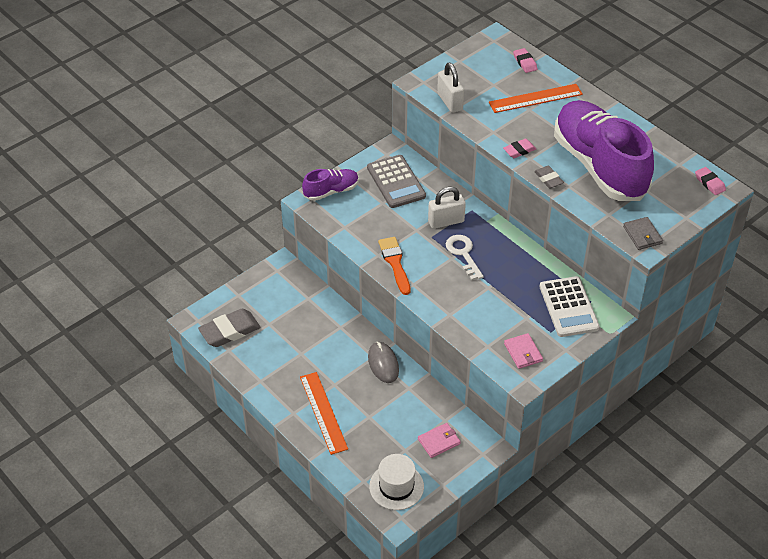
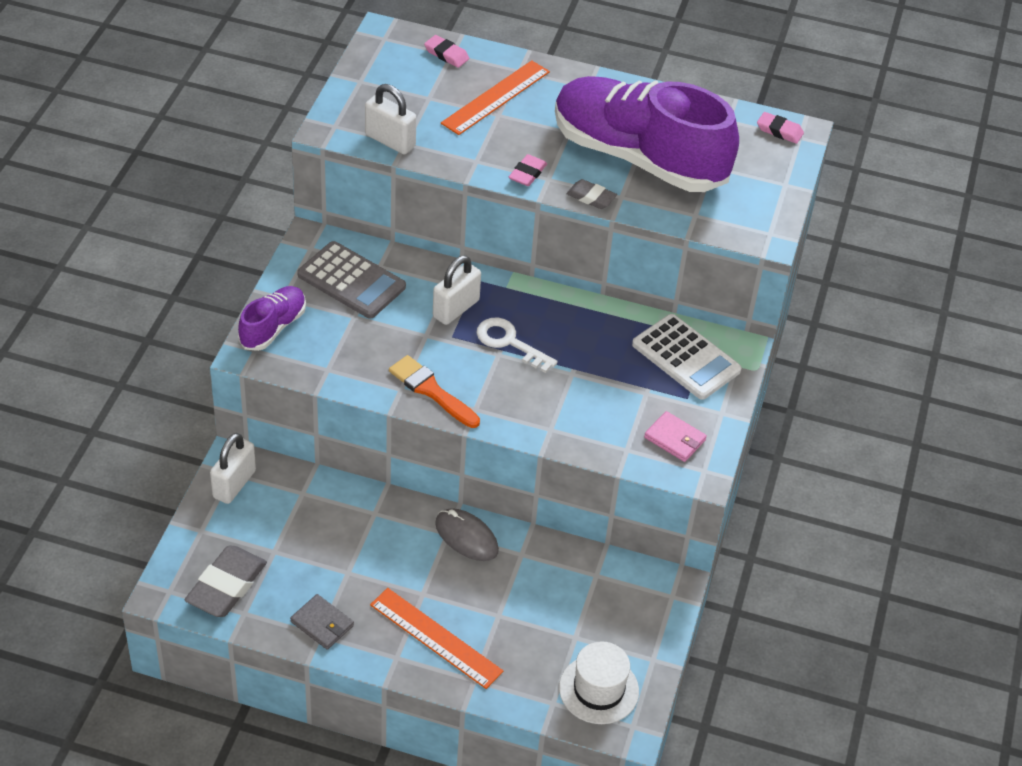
camera: 35 degrees left, 0 degrees up
(274, 277) = (234, 484): none -> white padlock
(439, 441) = (608, 606): pink wallet -> none
(642, 235) = (753, 225): grey wallet -> grey wallet (322, 624)

